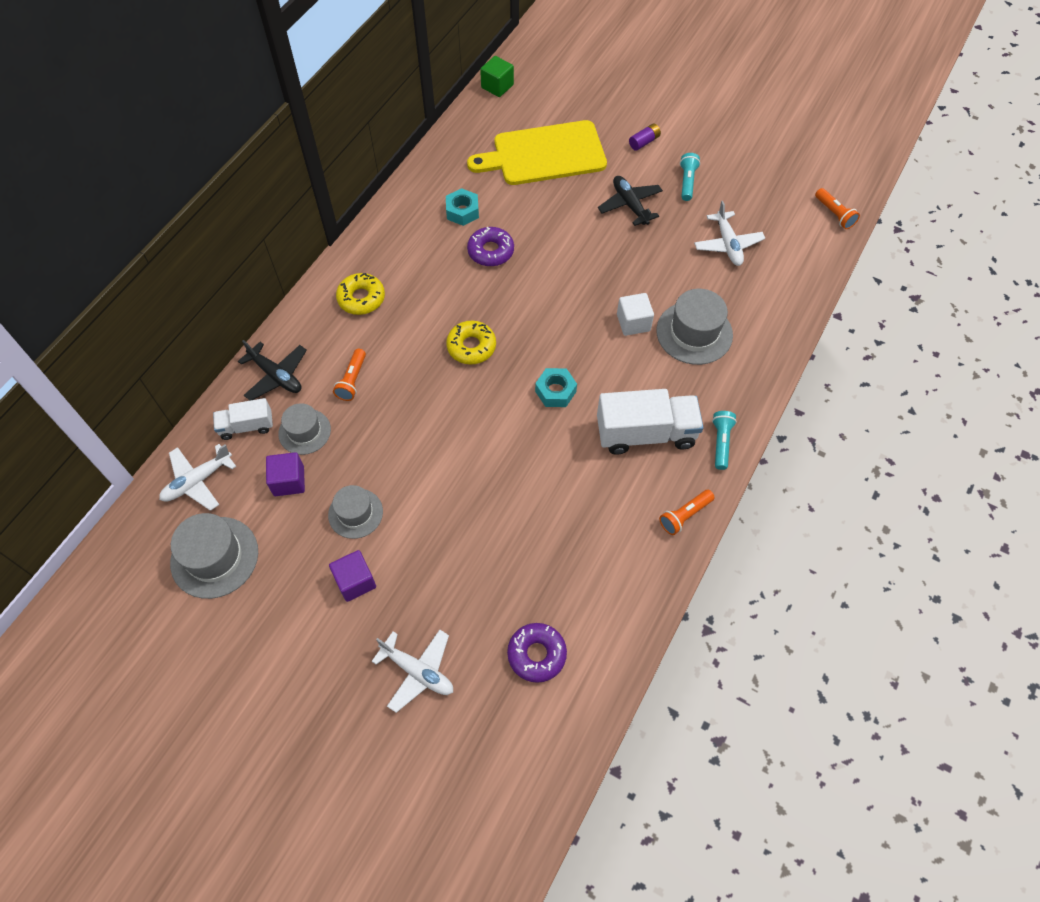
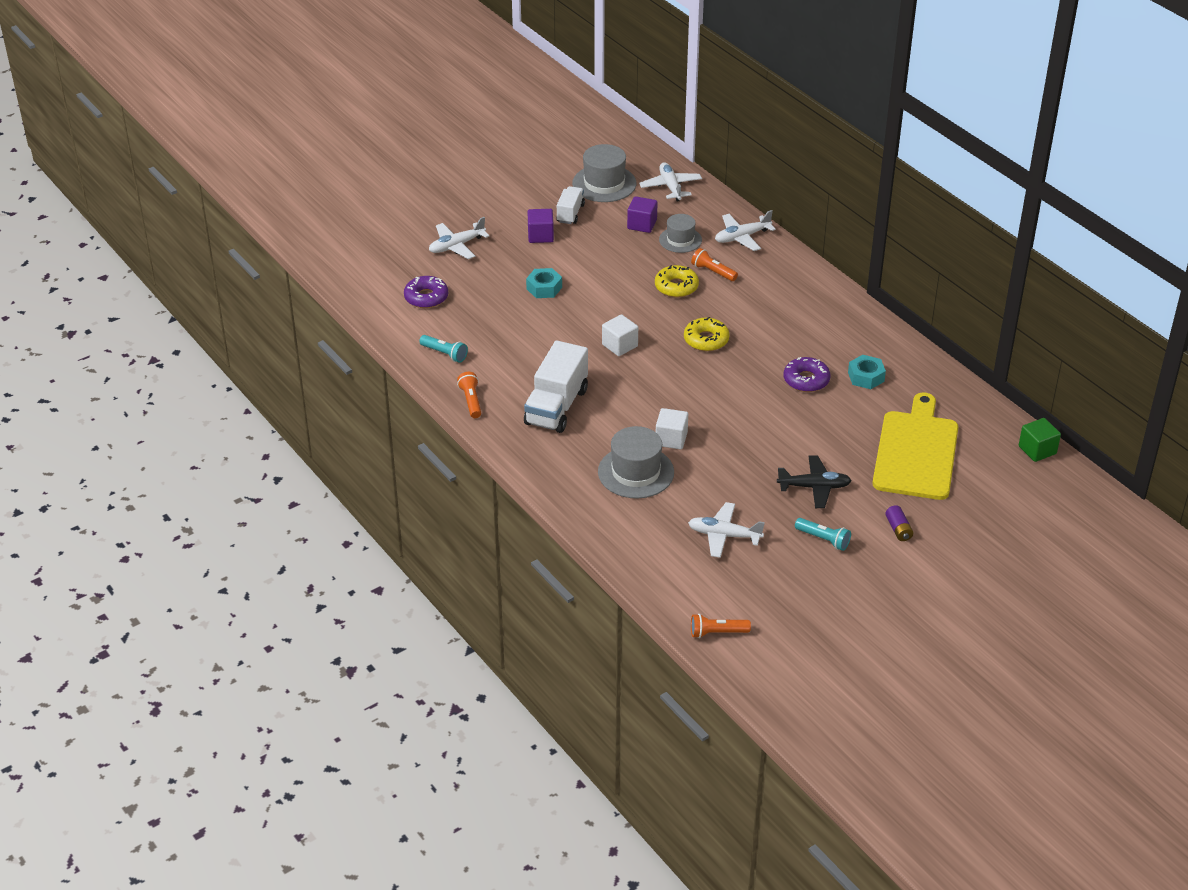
camera: 115 degrees right, 20 degrees down
(246, 426) = (703, 215): white truck -> white truck (570, 213)
(276, 376) = (742, 237): black plane -> white plane
(355, 513) = (593, 247): grey hat -> none
(361, 298) = (795, 295): yellow donut -> yellow donut (676, 287)
(520, 417) = (619, 345): none -> white cube
(555, 391) = (630, 371): turquoise nut -> turquoise nut (544, 288)
(721, 443) = (517, 445): turquoise flashlight -> turquoise flashlight (444, 354)

